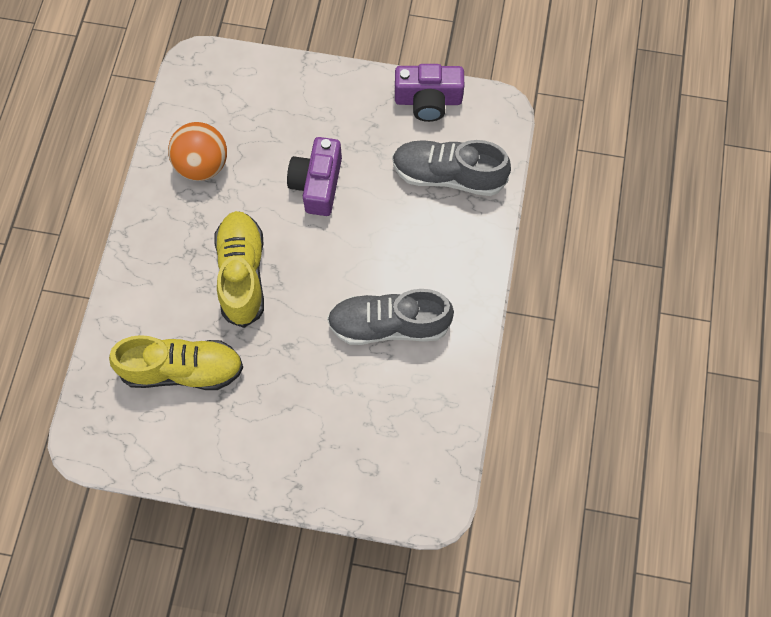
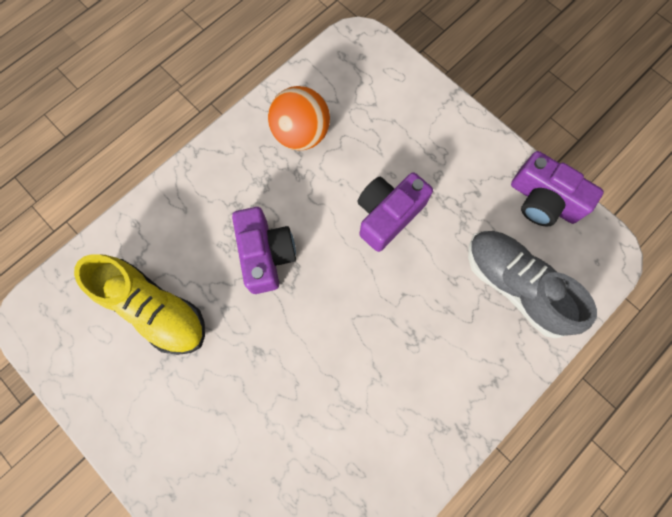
camera: 35 degrees right, 5 degrees up
(242, 274) = (266, 255): yellow shoe -> purple camera
(389, 325) = (361, 396): grey shoe -> none

